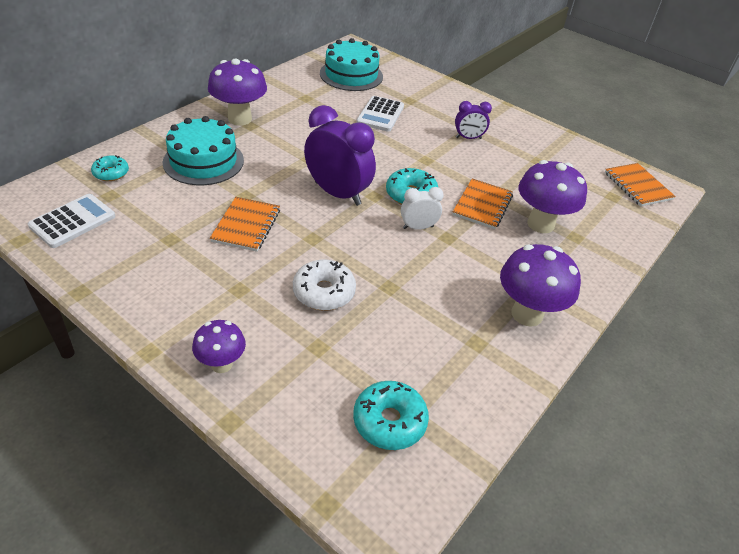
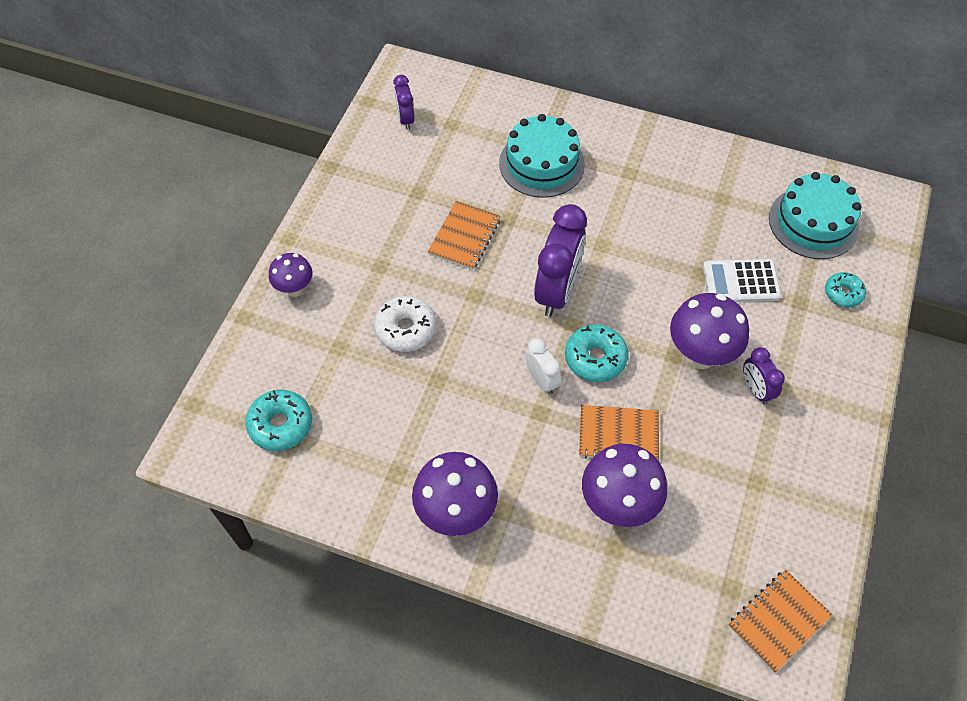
camera: 75 degrees right, 15 degrees up
(73, 221) = (405, 119): white calculator -> purple clock
(111, 173) = (482, 109): turquoise donut -> turquoise donut (843, 293)
(240, 119) = (635, 159): purple mushroom -> purple mushroom (700, 355)
(246, 226) = (464, 237): orange notebook -> orange notebook turned 60 degrees counterclockwise

